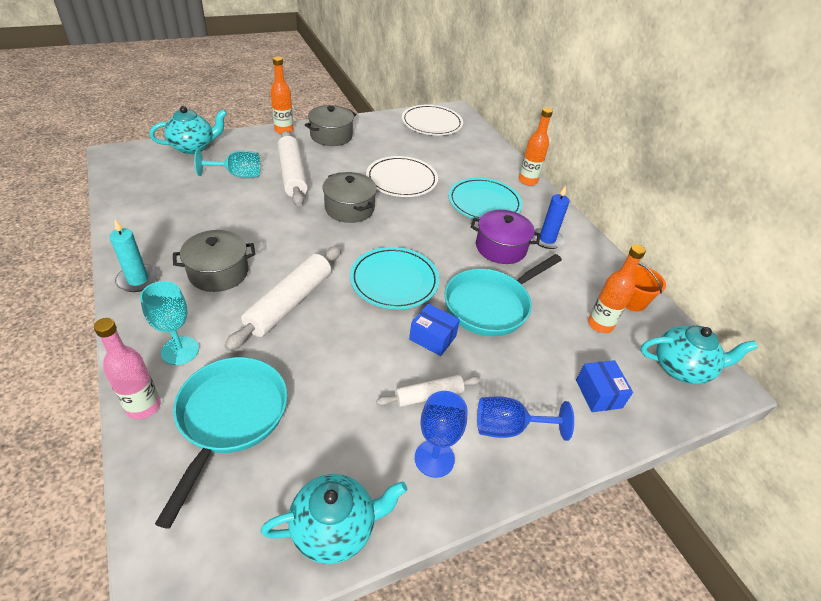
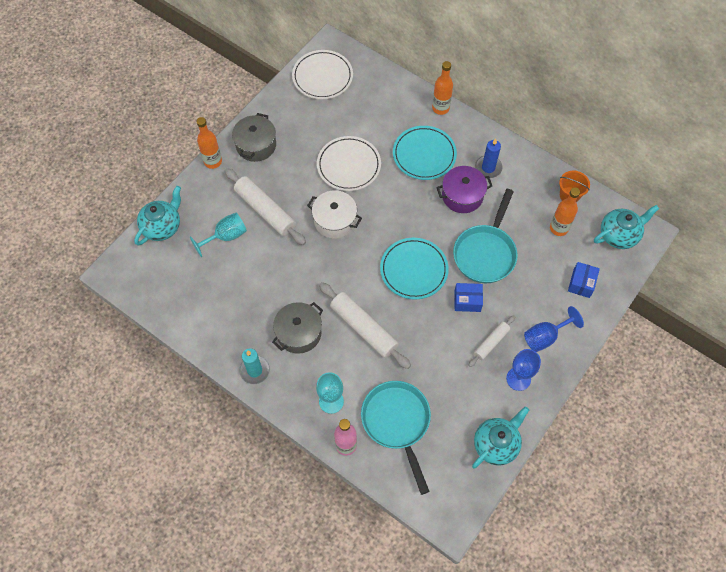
camera: 25 degrees left, 20 degrees up
(289, 303) = (364, 328): white rolling pin -> white rolling pin turned 45 degrees counterclockwise
(349, 208) = (335, 220): grey pot -> white pot
(598, 394) = (581, 283): blue box -> blue box turned 60 degrees clockwise

